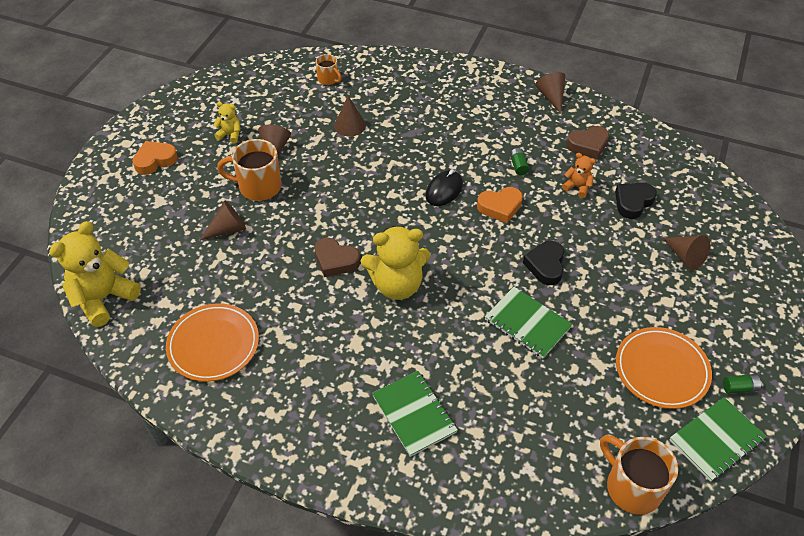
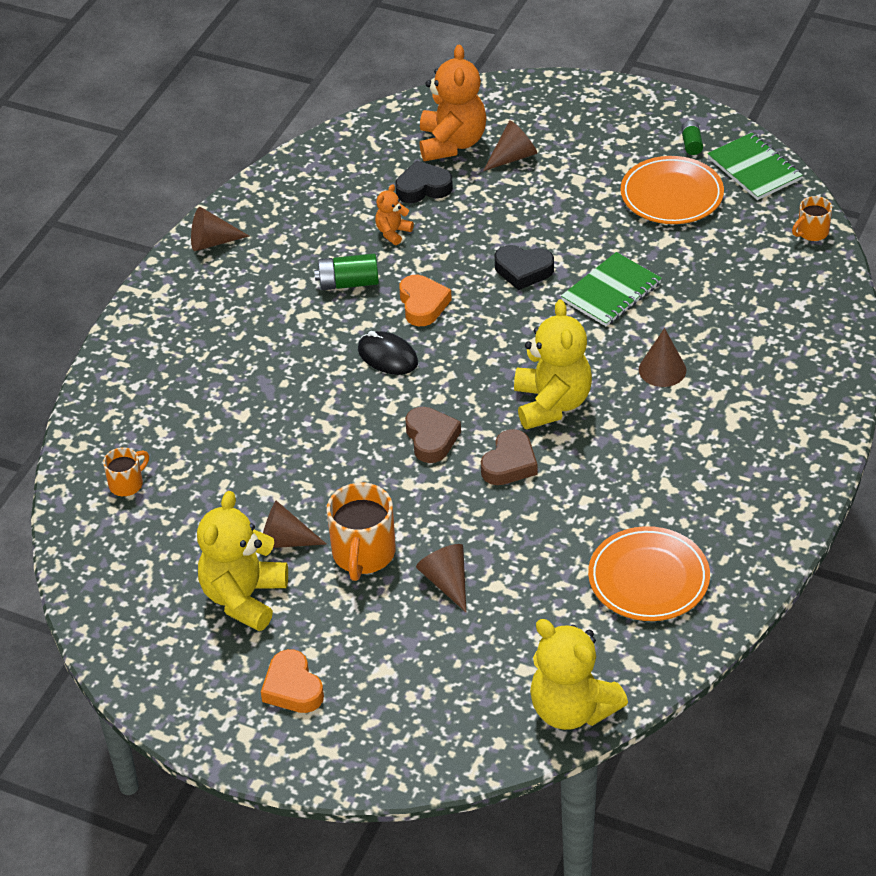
camera: 85 degrees left, 5 degrees down
(230, 135) = (244, 597): yellow teddy bear -> yellow teddy bear, size x2.07
(350, 125) = (242, 455): brown cone -> brown cone (662, 369)
(414, 414) = (739, 390): green notebook -> none
(518, 166) = (348, 283): green battery -> green battery, size x1.64
(588, 145) = (315, 216): brown heart -> brown heart (431, 438)
(632, 487) = (812, 232): orange mug -> orange mug, size x0.56
(633, 202) = (423, 188): black heart -> black heart turned 120 degrees clockwise
(692, 217) = (452, 143): none -> orange teddy bear

